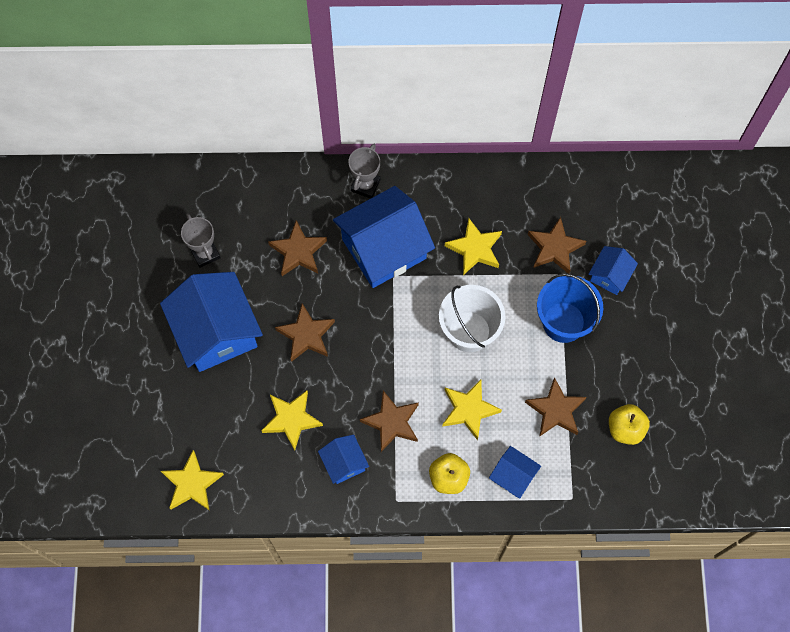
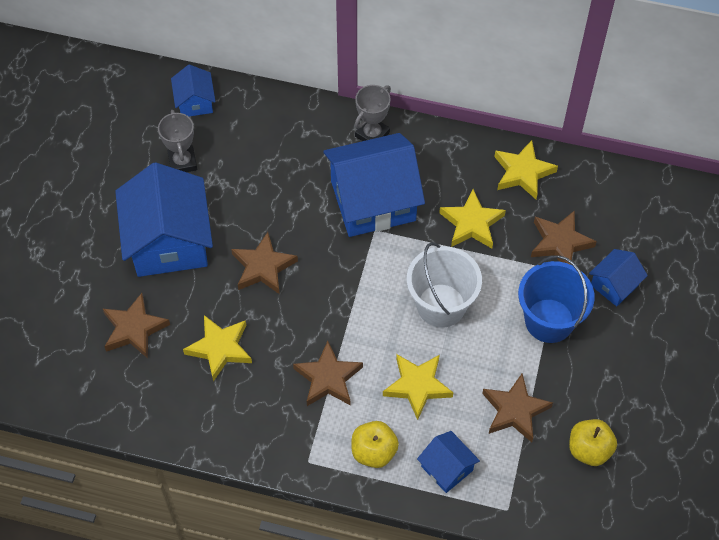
camera: 15 degrees right, 10 degrees down
(192, 484) = (92, 388): yellow star -> yellow star (523, 172)
(298, 252) = (281, 183): brown star -> brown star (134, 329)
(344, 463) = (263, 407): blue house -> blue house (195, 102)

